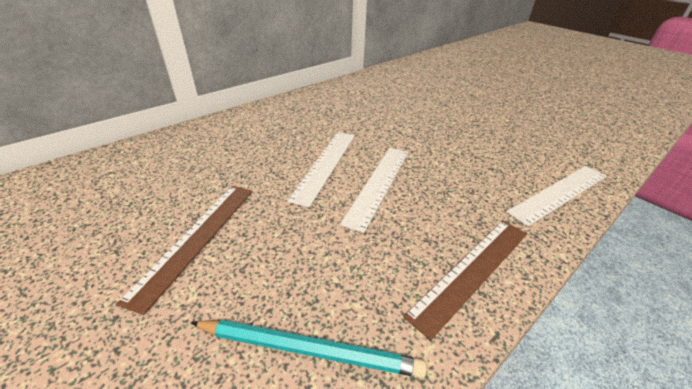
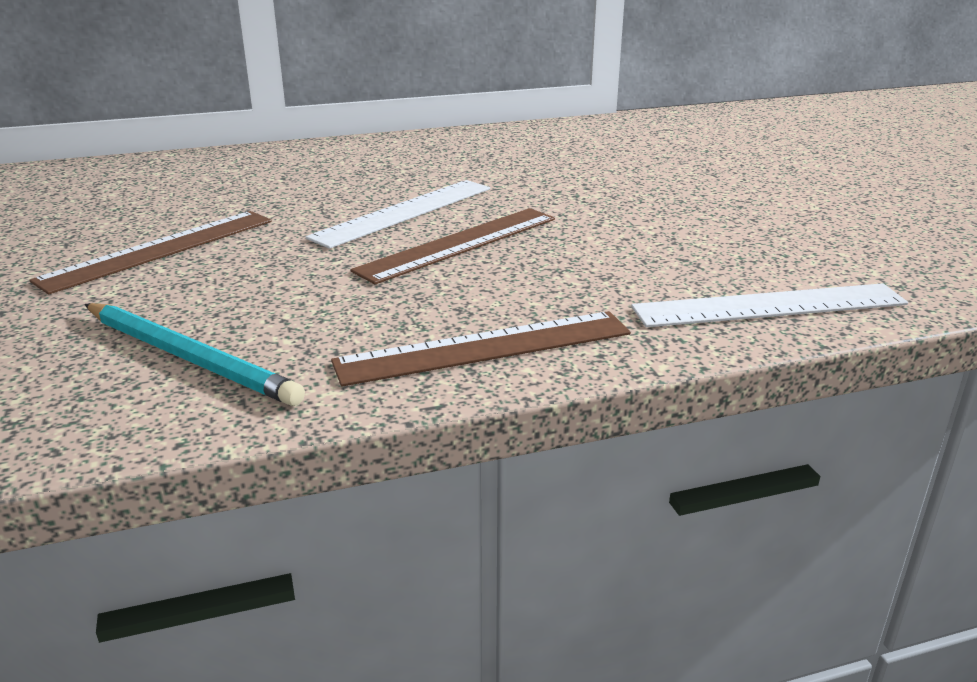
camera: 25 degrees right, 10 degrees down
(379, 184) = (459, 244): white ruler -> brown ruler

